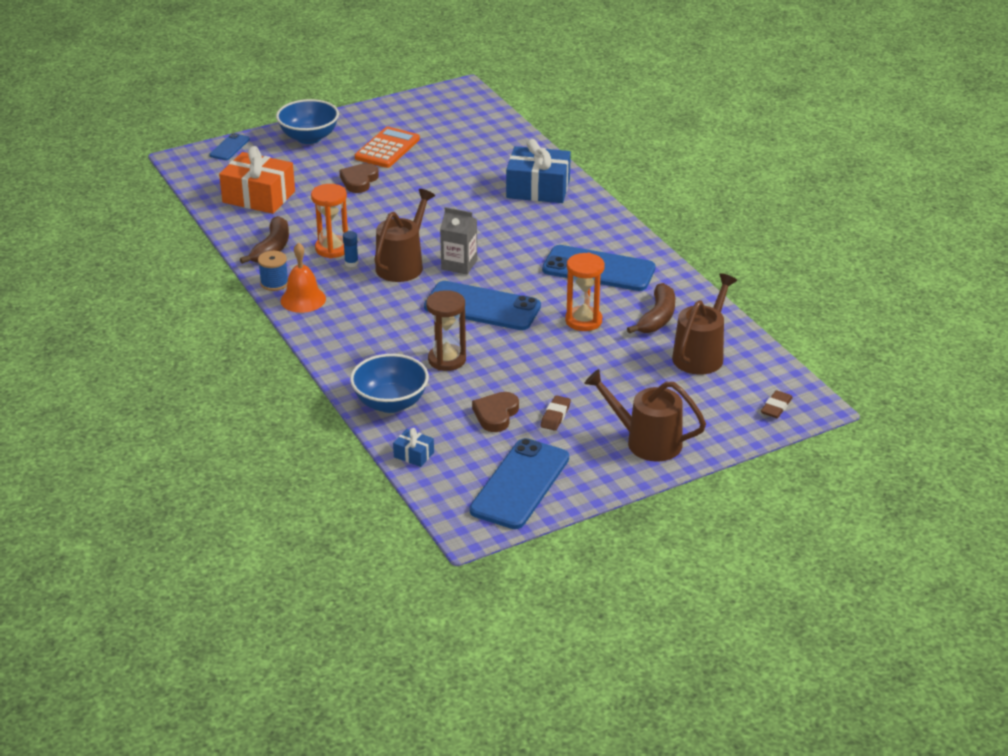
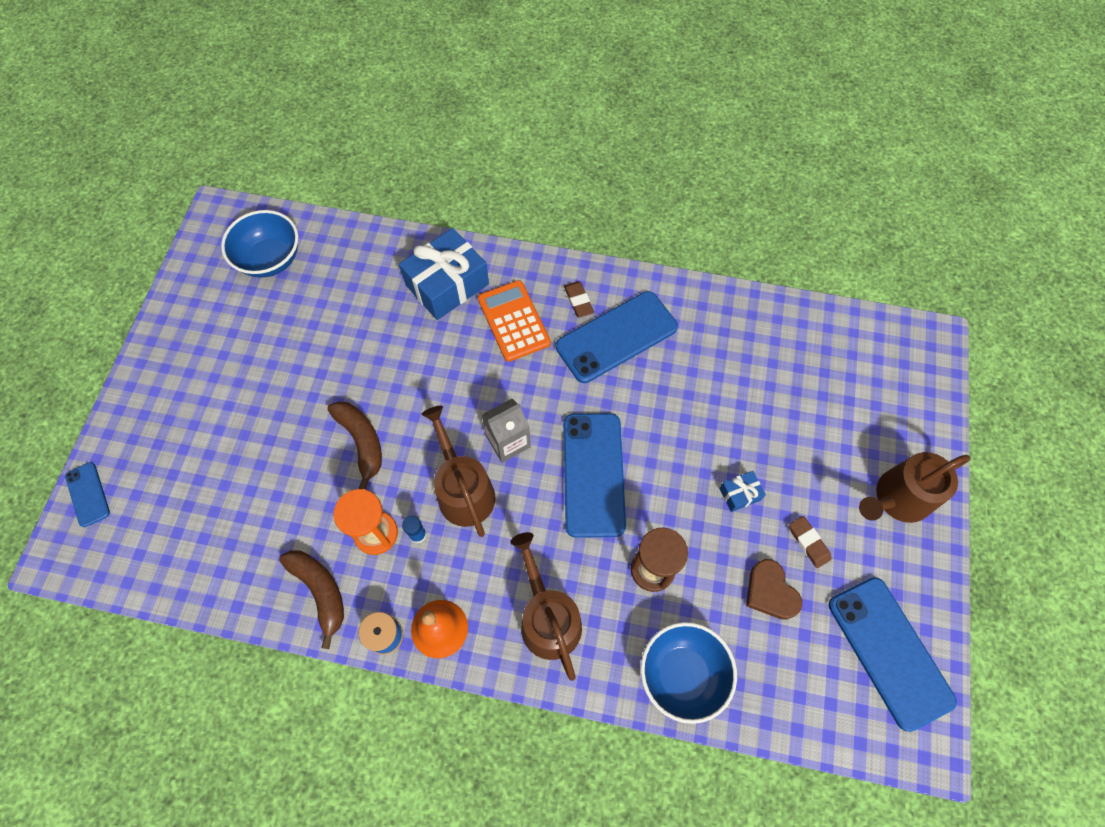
camera: 50 degrees left, 30 degrees up
(259, 197) = (212, 534): orange gift -> none
(309, 137) = (154, 406): blue bowl -> blue bowl (270, 259)
(359, 181) = (281, 419): brown heart -> none
(387, 148) = (250, 352): orange calculator -> orange calculator (514, 321)
(414, 455) = (780, 715): blue gift -> blue gift (739, 494)
(482, 307) = (593, 474): blue phone -> blue phone turned 60 degrees counterclockwise
(583, 321) = (684, 409): orange hourglass -> none
(657, 318) = (726, 350): brown banana -> brown banana (362, 442)
(701, 355) = (805, 361): brown watering can -> brown watering can (548, 618)
(776, 407) = (917, 366): brown eraser -> brown eraser (578, 301)

